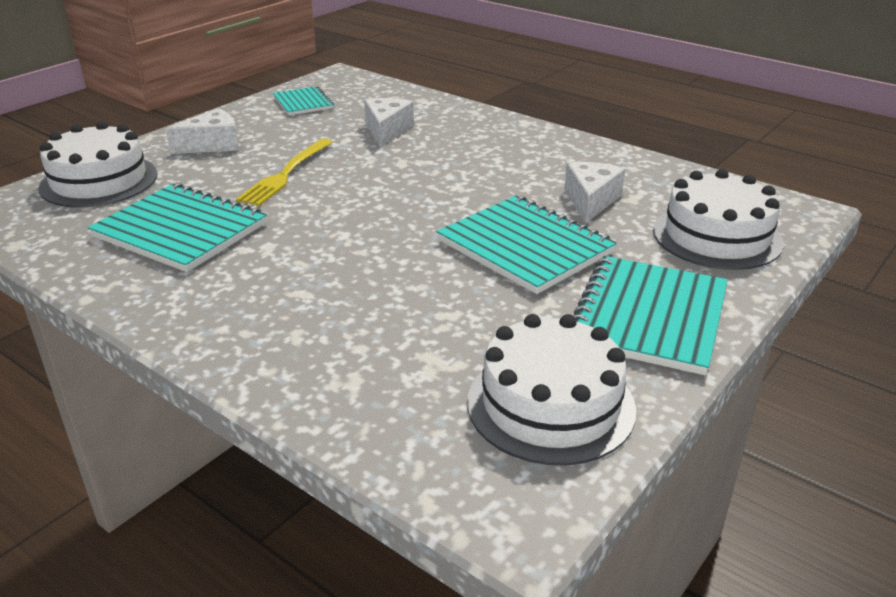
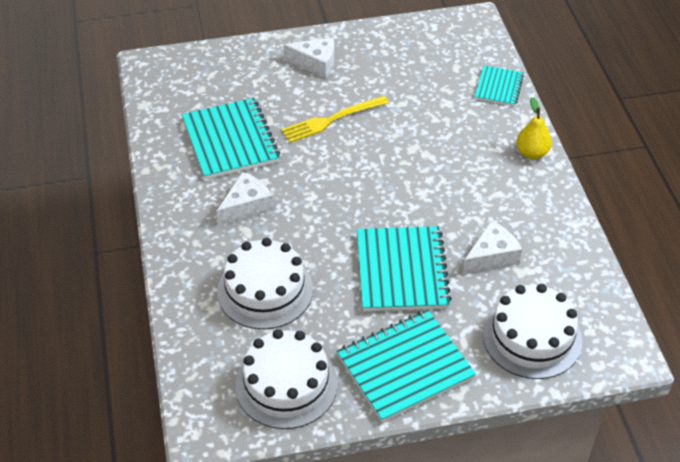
camera: 40 degrees right, 15 degrees up
(99, 181) = (224, 67): white cake -> white cake (265, 290)
(303, 103) = (415, 44): turquoise notebook -> turquoise notebook (498, 87)
(386, 130) = (439, 107): white cheese -> white cheese (246, 206)
(514, 128) = (531, 153): none -> yellow pear

